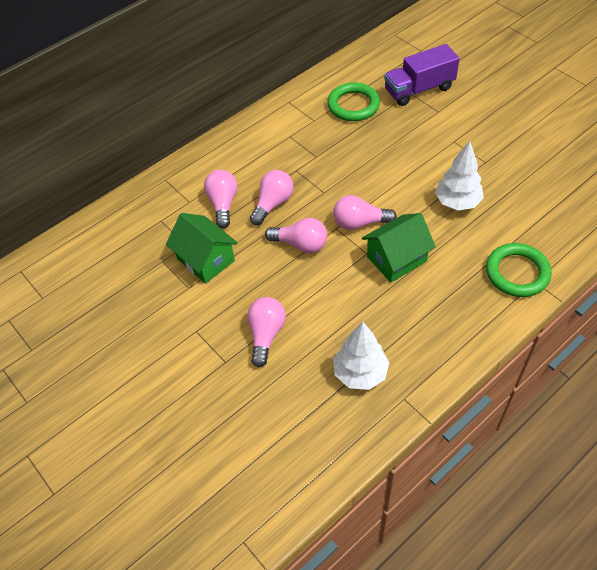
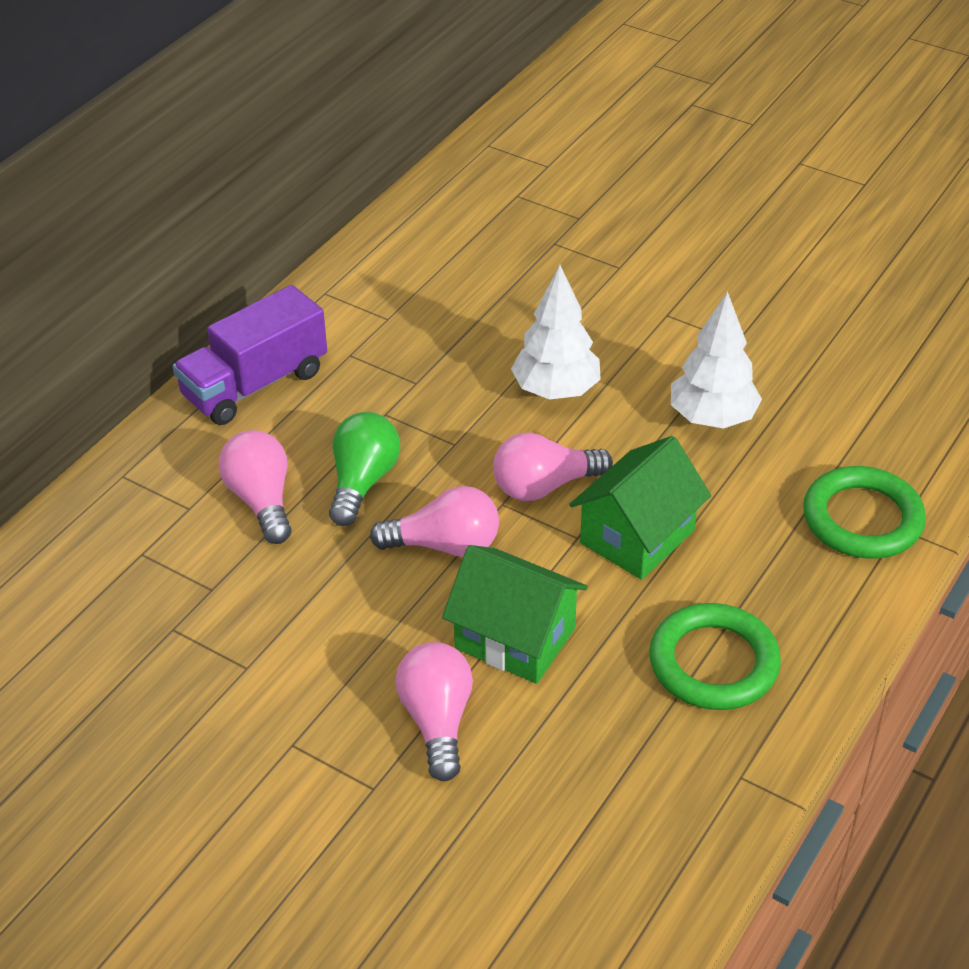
camera: 20 degrees left, 10 degrees down
(206, 260) = (264, 609): green house -> green house (515, 638)
(273, 204) = (362, 482): pink light bulb -> green light bulb
(353, 105) = (455, 280): green ring -> green ring (713, 663)
(360, 373) = (644, 750): white tree -> white tree (556, 391)
(419, 89) = (570, 234): purple truck -> purple truck (255, 384)

